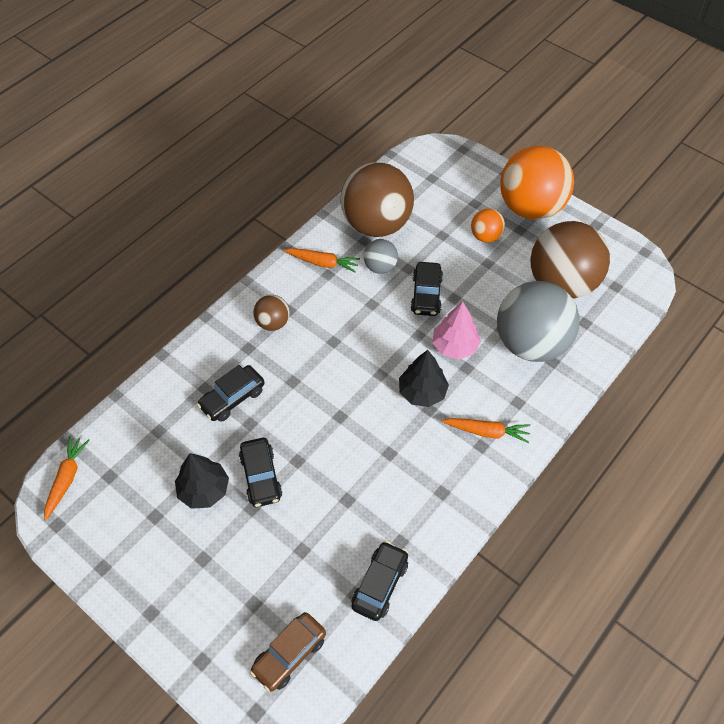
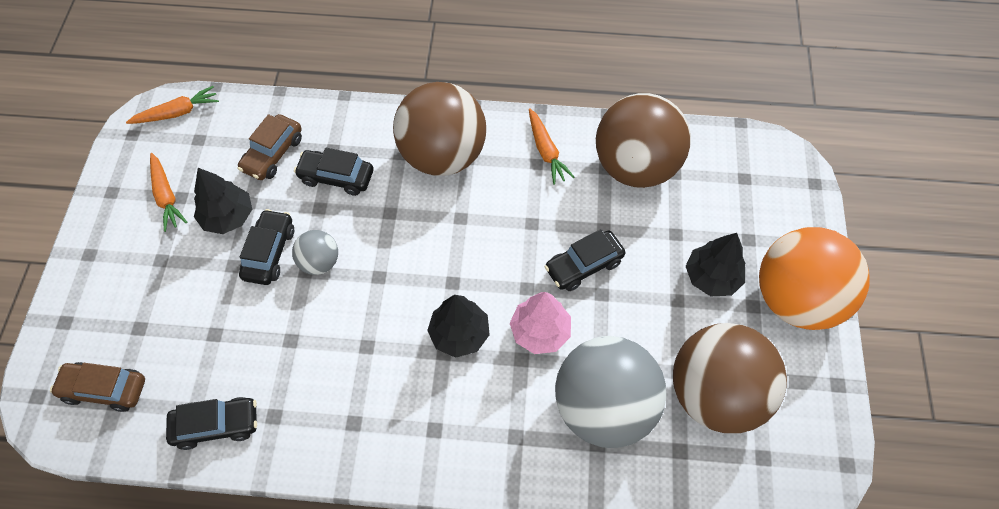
camera: 55 degrees right, 5 degrees up
(173, 429) = (273, 154): none -> brown car
(261, 477) = (269, 253): black car -> black car turned 150 degrees clockwise
(273, 323) = (443, 155): brown ball -> brown ball, size x2.16
(380, 267) = (583, 202): grey ball -> grey ball (319, 262)
(485, 236) = (712, 277): orange ball -> black tree
(487, 432) = (455, 426): orange carrot -> orange carrot (166, 196)

